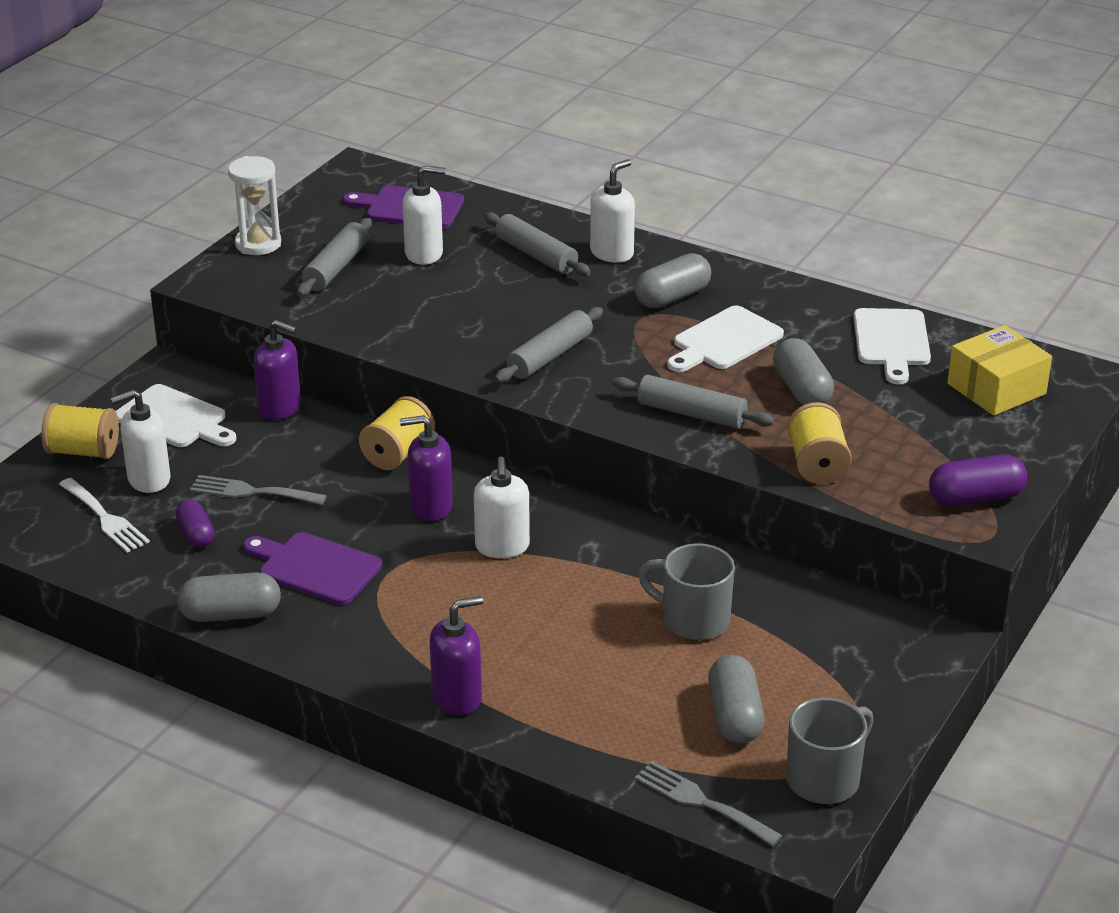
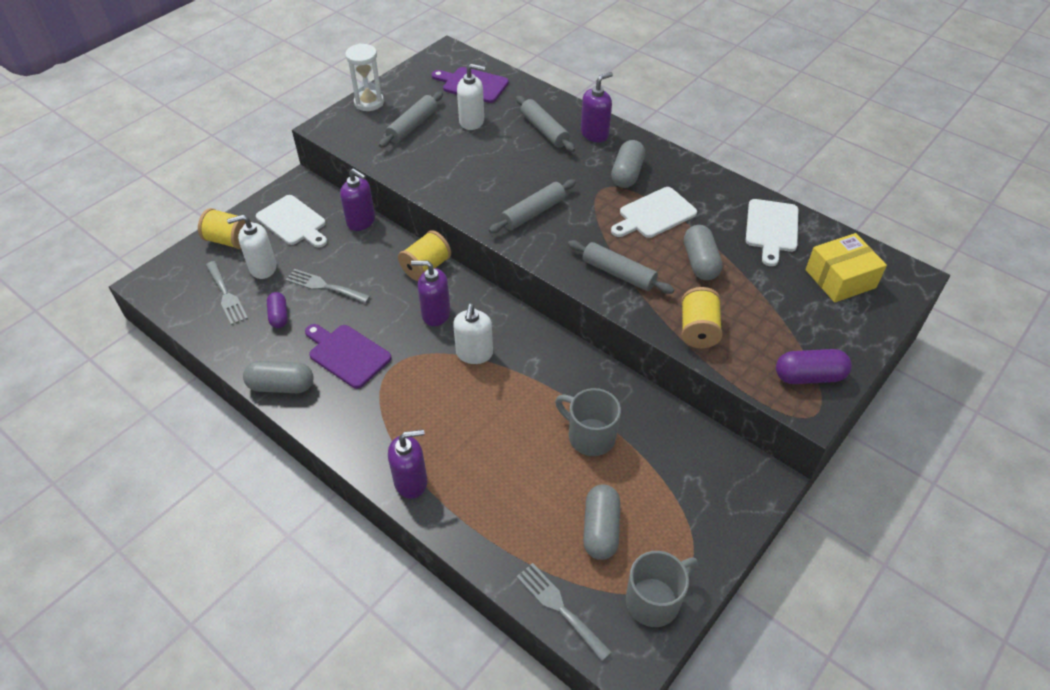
camera: 10 degrees right, 15 degrees up
(105, 518) = (226, 295): white fork -> grey fork
(612, 253) = (594, 134): white soap dispenser -> purple soap dispenser
(672, 297) = (627, 174): grey capsule -> grey capsule turned 45 degrees counterclockwise

